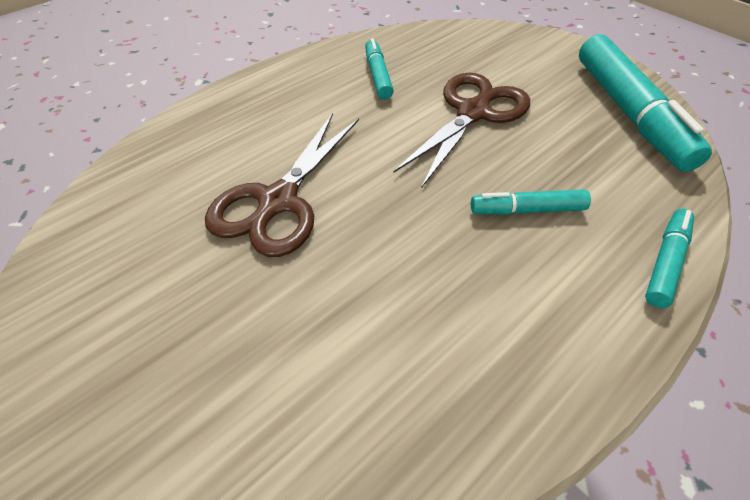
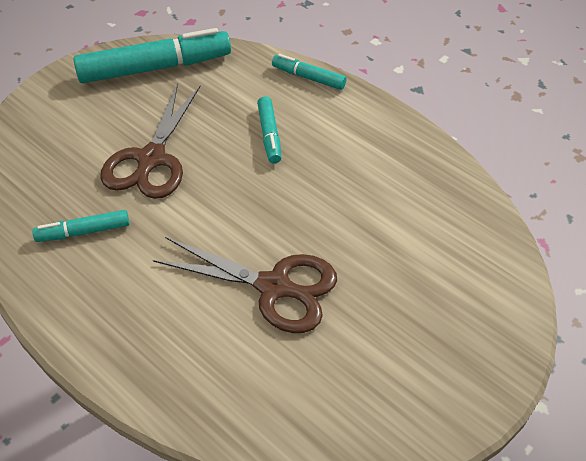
camera: 95 degrees left, 0 degrees up
(473, 112) = (151, 159): brown scissors -> brown scissors turned 105 degrees counterclockwise

